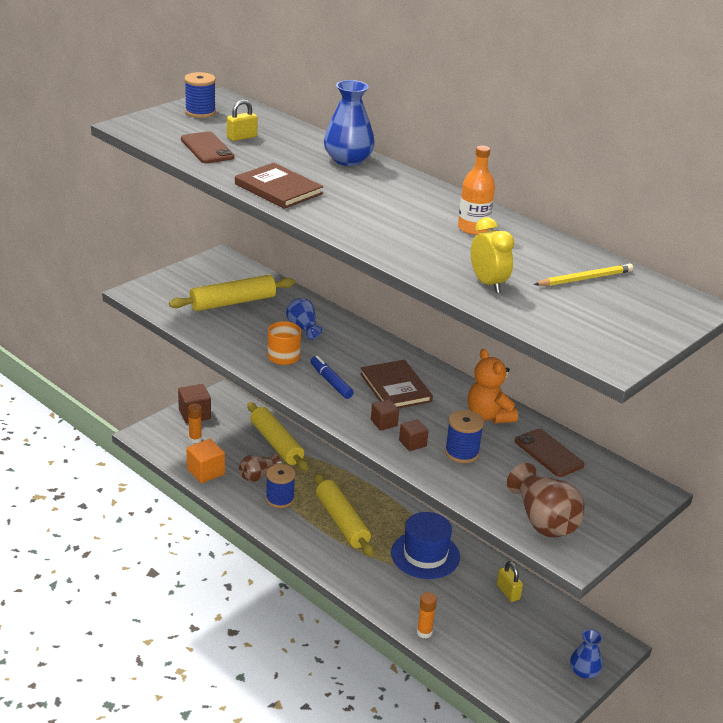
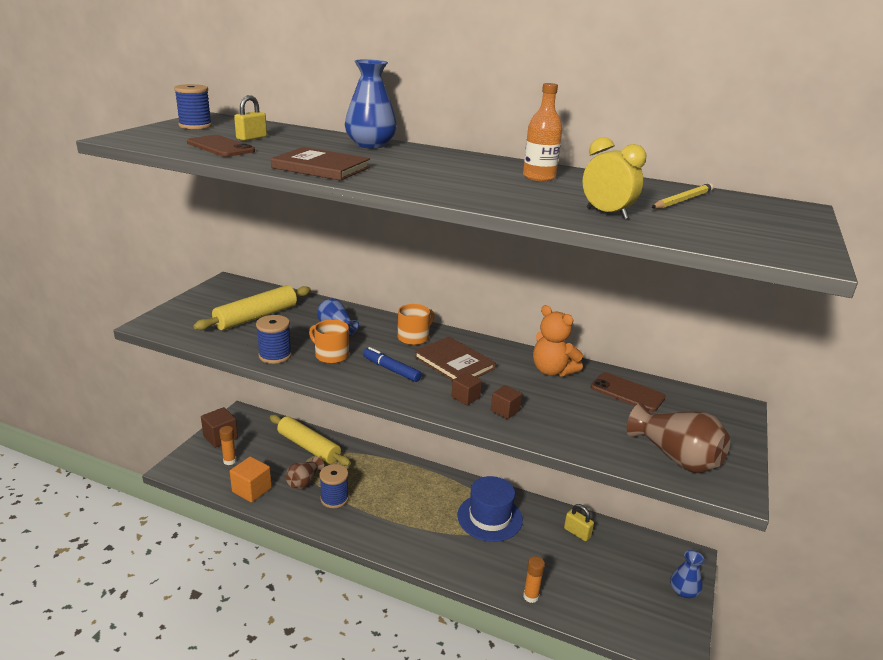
camera: 20 degrees left, 5 degrees down
(342, 521) = (401, 505): yellow rolling pin -> none
(372, 353) = (414, 337): none -> orange mug
(462, 453) = (555, 409): blue spool -> blue spool (275, 355)

